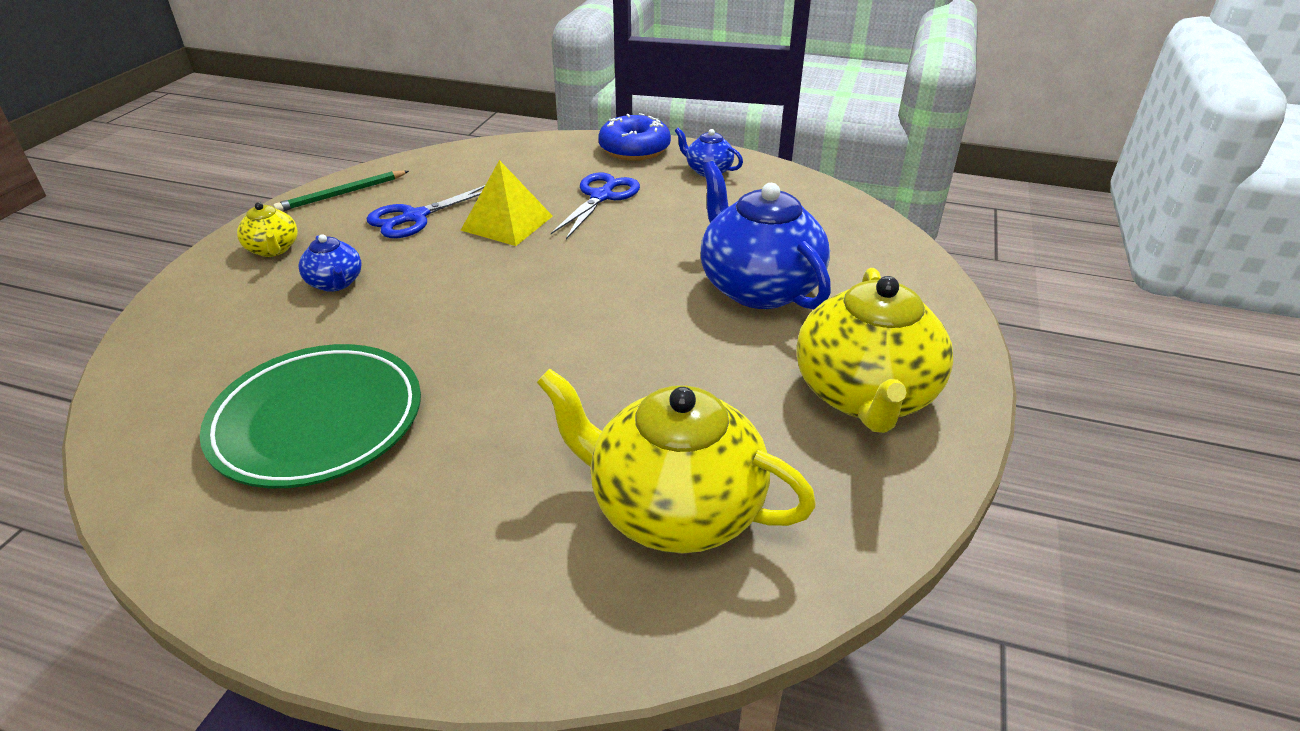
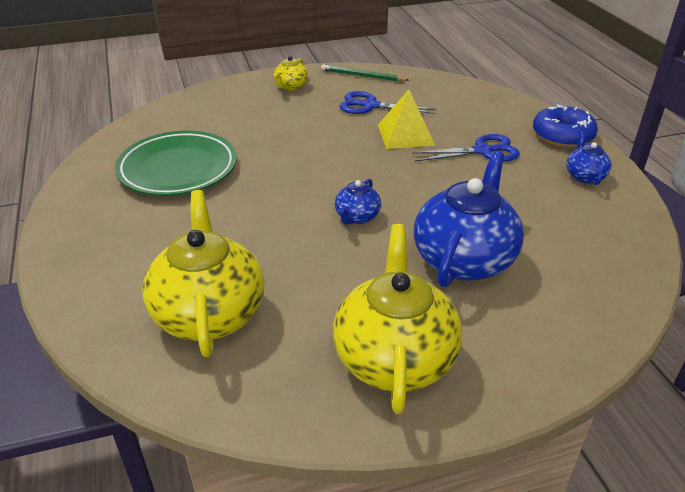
camera: 55 degrees right, 0 degrees up
(335, 283) = (284, 116): blue teapot -> blue teapot (357, 217)
(864, 395) = (394, 358): yellow teapot -> yellow teapot turned 120 degrees clockwise

